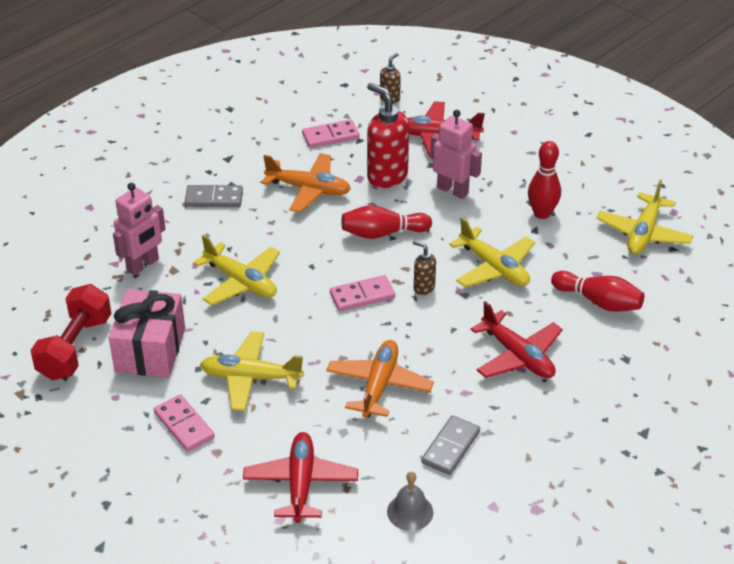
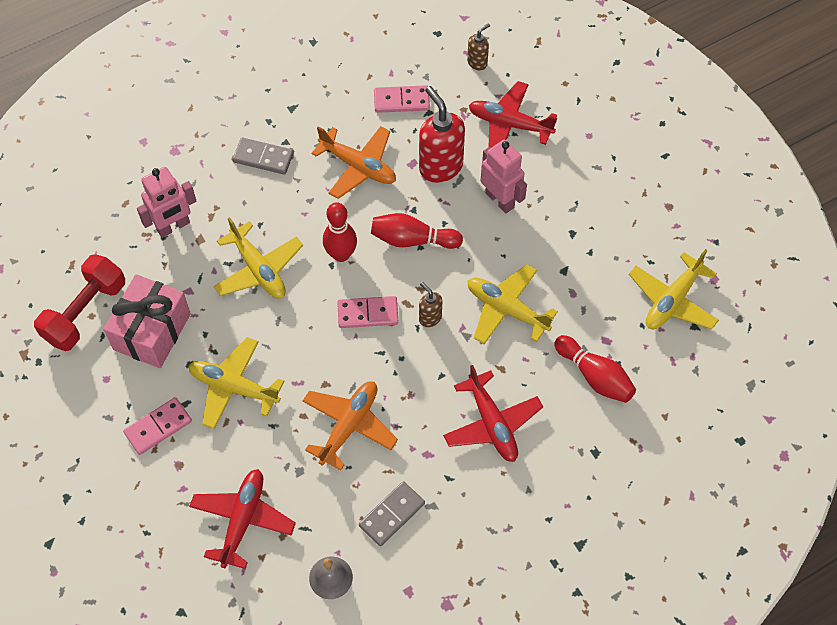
camera: 15 degrees right, 20 degrees up
(184, 425) = (158, 427): pink domino -> pink domino turned 75 degrees clockwise
(494, 268) = (506, 309): yellow plane -> yellow plane turned 150 degrees clockwise
(542, 213) = (579, 251): red bowling pin -> red bowling pin (341, 254)

